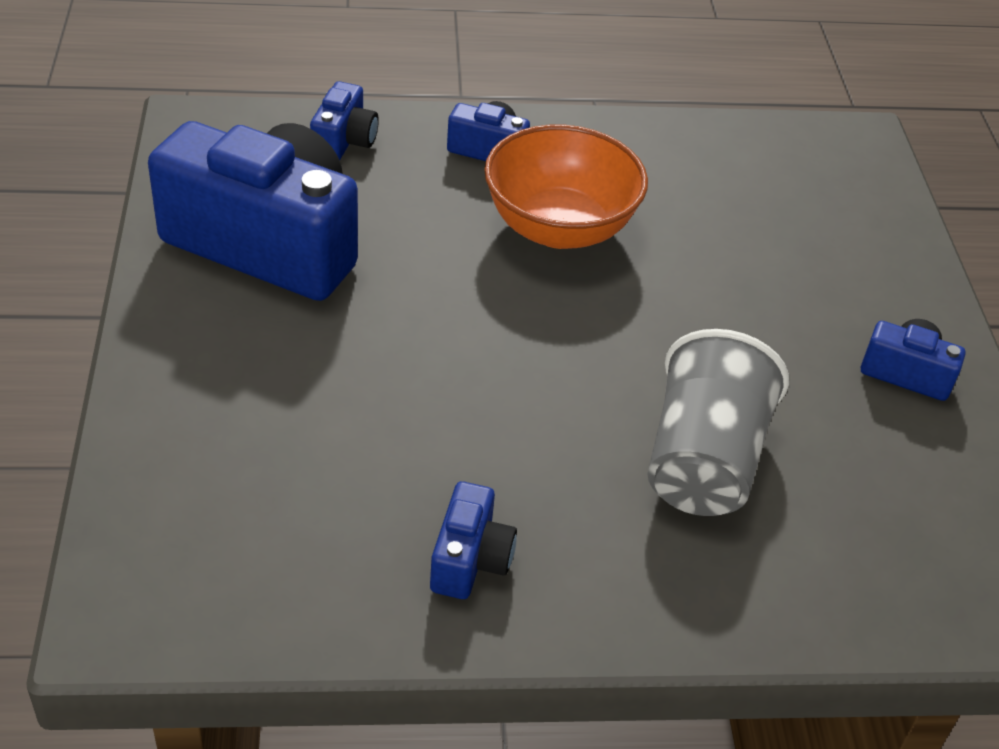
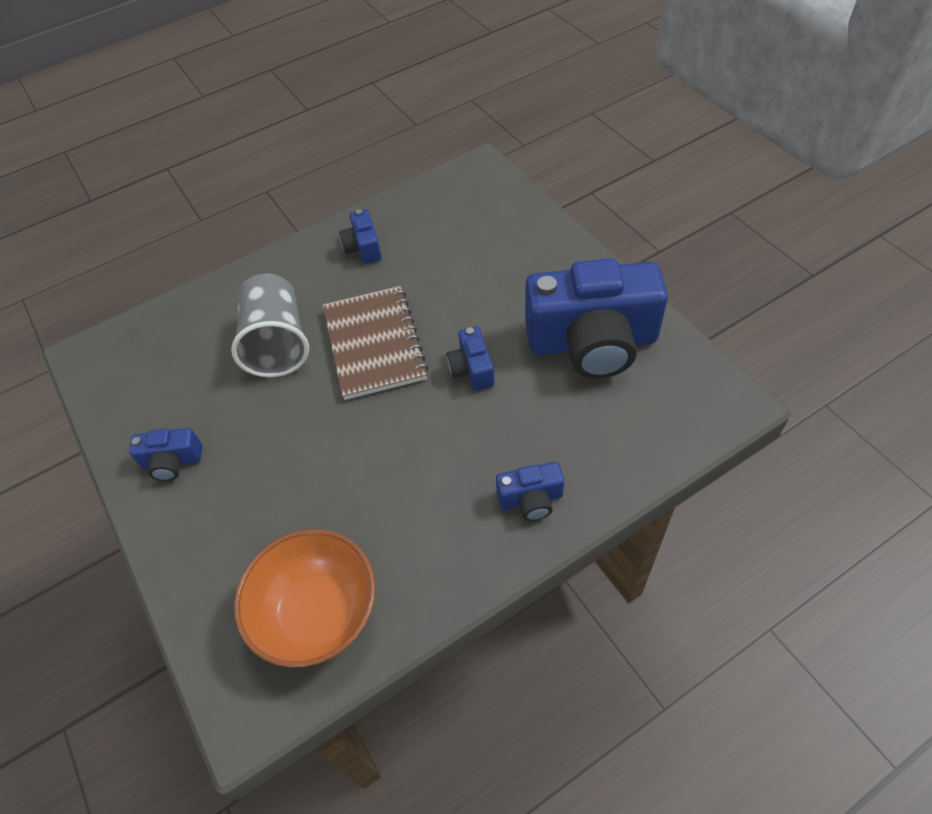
camera: 160 degrees right, 10 degrees up
(344, 141) = (629, 446): blue camera -> blue camera (472, 369)
(555, 385) = (374, 344): none -> brown notebook
(559, 228) = (437, 454): orange bowl -> orange bowl (318, 614)

